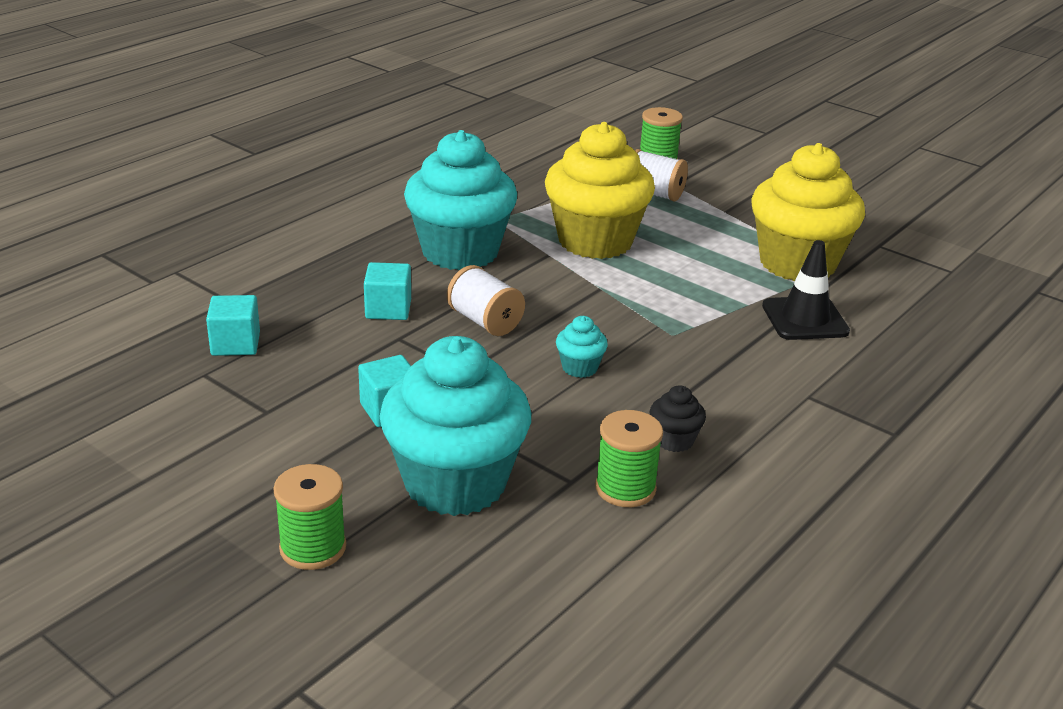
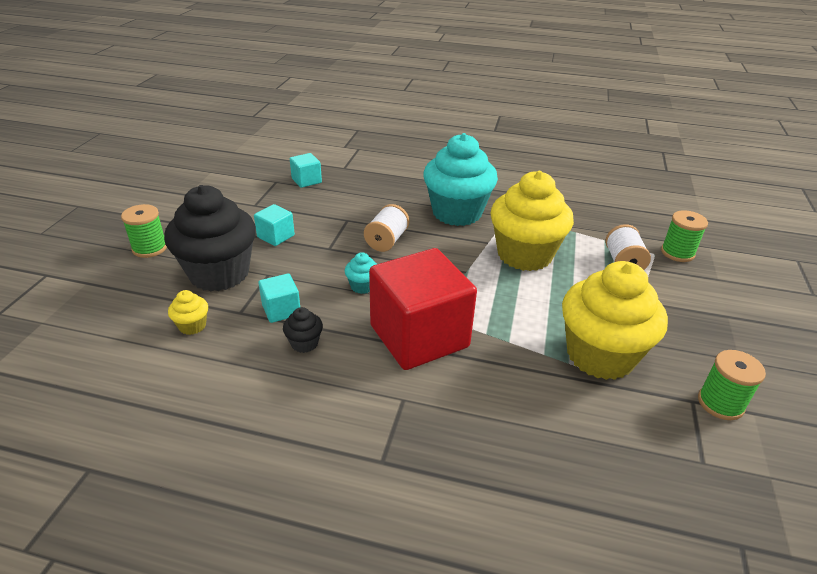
camera: 65 degrees right, 5 degrees up
(388, 309) = (373, 209): turquoise cube -> turquoise cube (281, 310)
(455, 483) = (219, 273): turquoise cupcake -> black cupcake
(577, 530) = (192, 326): none -> yellow cupcake
(625, 488) = (242, 335): green spool -> green spool (720, 403)
(707, 356) = (419, 336): none -> red cube
(805, 319) = (515, 376): black traffic cone -> none

